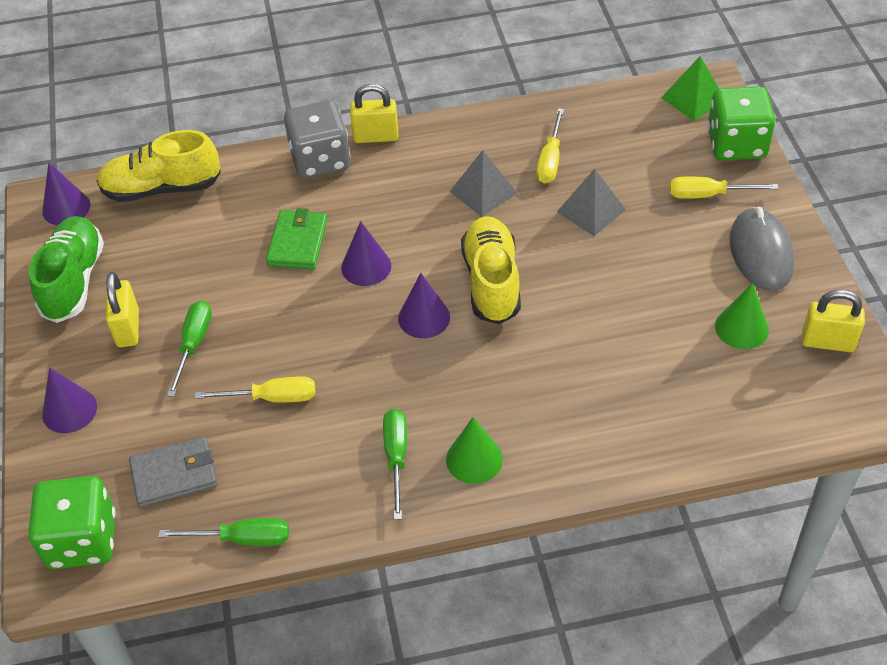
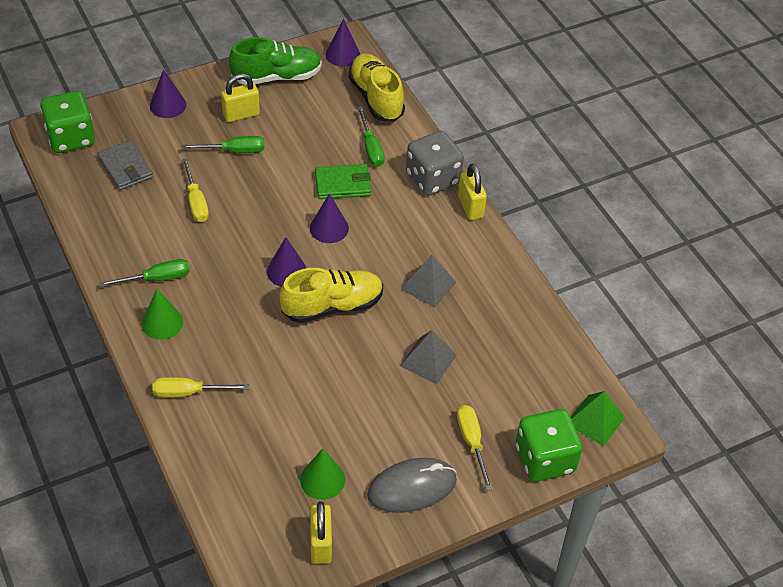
camera: 70 degrees right, 0 degrees up
(242, 539) = (81, 212): green screwdriver -> green screwdriver (371, 148)
(550, 160) = (480, 324): yellow screwdriver -> yellow screwdriver (189, 392)

